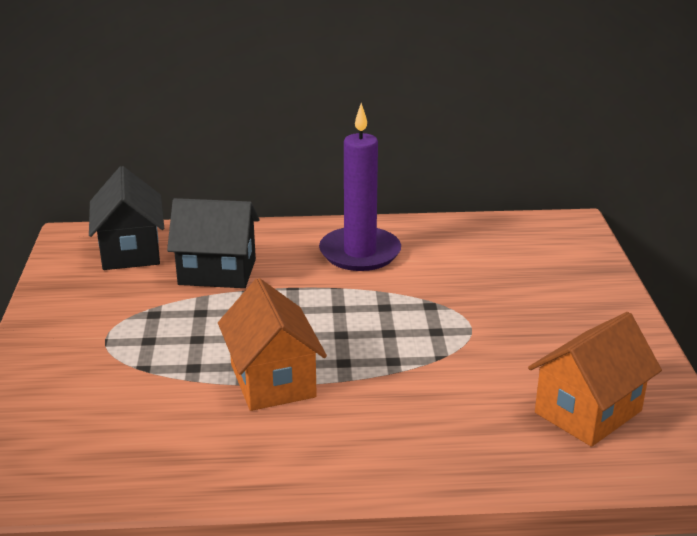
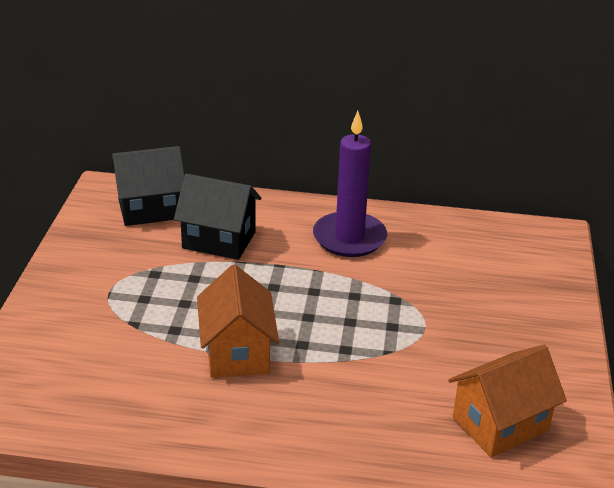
camera: 10 degrees right, 5 degrees up
(131, 251) = (150, 209): black house -> black house turned 75 degrees clockwise

